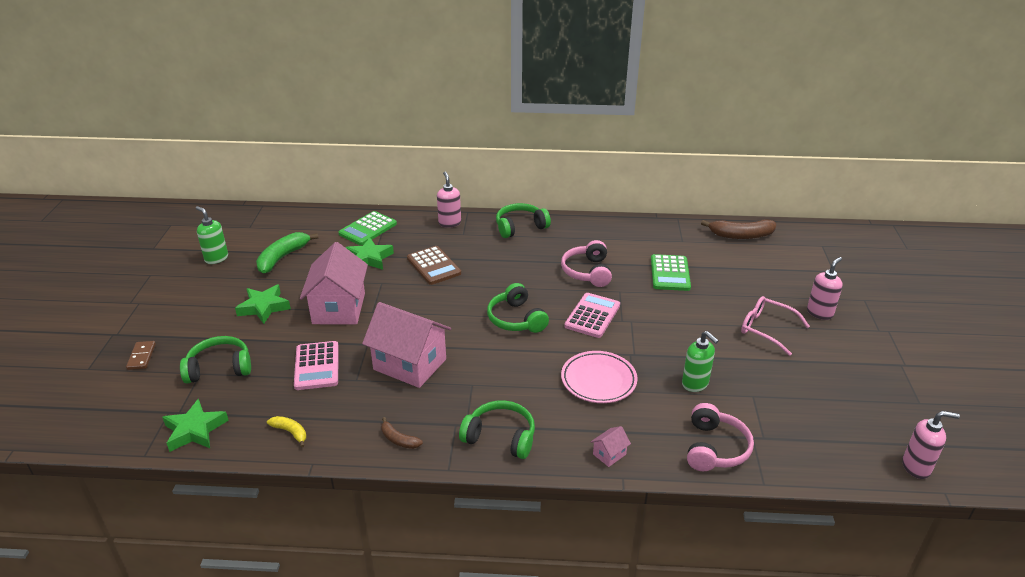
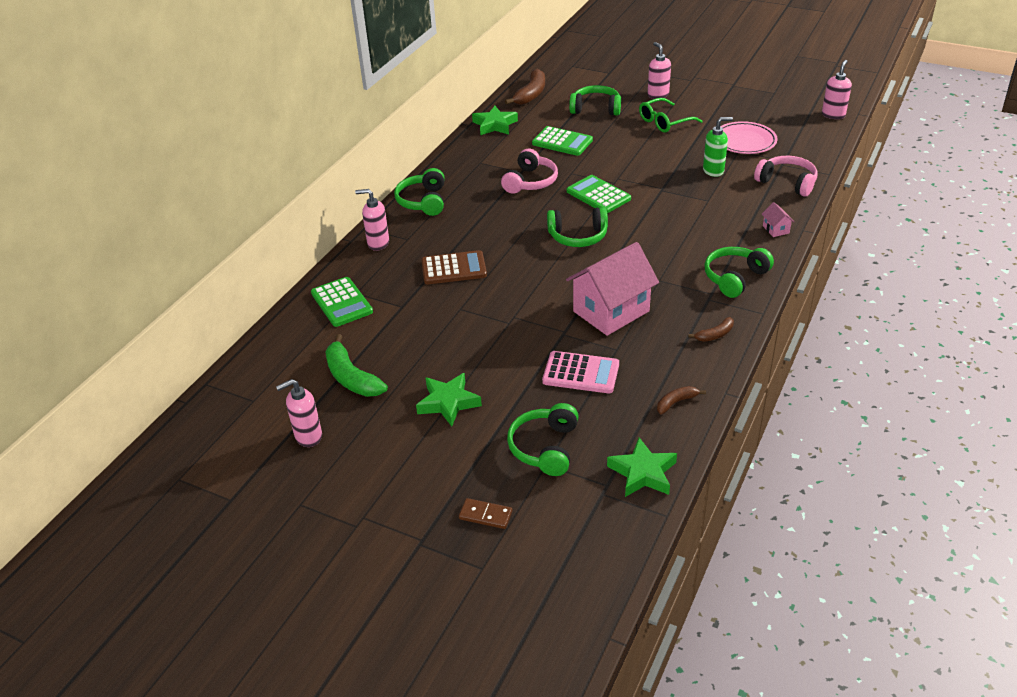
camera: 65 degrees left, 5 degrees up
(216, 258) = (308, 436): green soap dispenser -> pink soap dispenser
(290, 432) = (676, 402): yellow banana -> brown banana
(339, 308) = (488, 345): pink house -> none
(369, 258) = (406, 310): green star -> green star (495, 125)
(587, 272) = (530, 181): pink headphones -> pink headphones turned 90 degrees counterclockwise
(592, 316) = (598, 195): pink calculator -> green calculator
(598, 380) = (687, 213): pink plate -> pink plate (744, 141)
(751, 279) = (596, 109): none -> green headphones
(766, 329) = (664, 122): pink glasses -> green glasses

